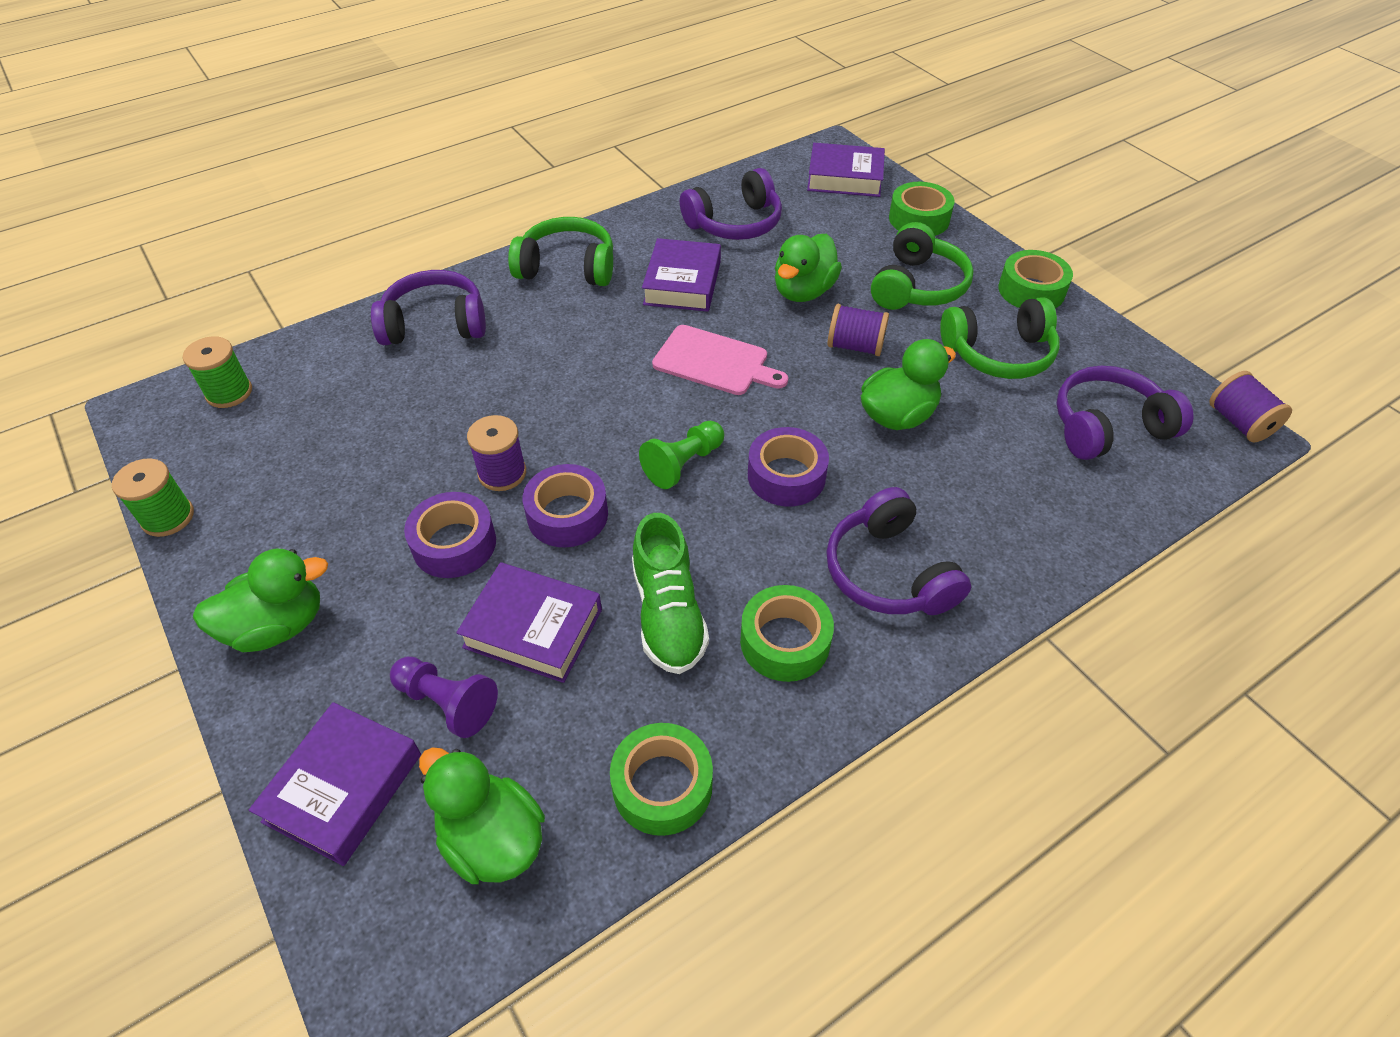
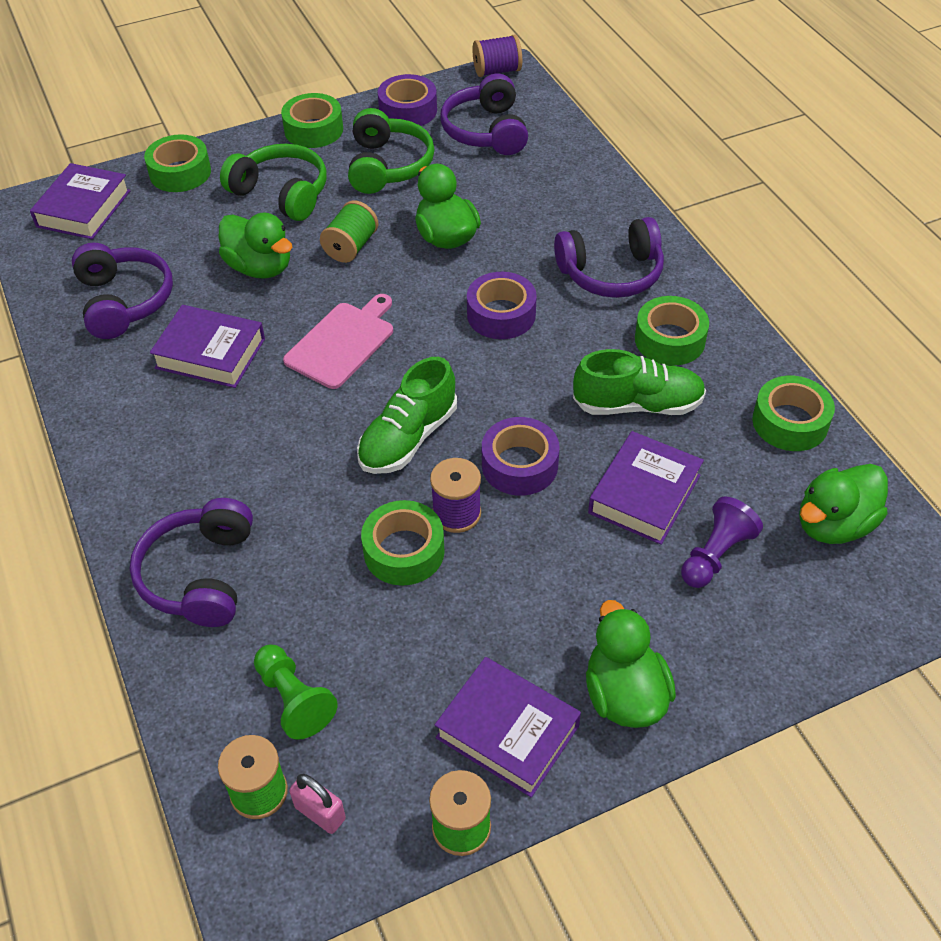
camera: 80 degrees left, 0 degrees up
(203, 429) = (320, 813): none -> pink padlock
(343, 787) = (794, 626): purple book -> purple book (507, 731)
(454, 544) = (541, 552): purple tape -> purple tape (408, 110)
(457, 442) = (404, 551): none -> green tape
(567, 267) = (142, 447): green headphones -> none
(595, 426) = (408, 438): none -> green shoe
(683, 464) = (473, 379): green pawn -> green pawn (294, 700)
(855, 346) = (351, 247): purple spool -> green spool

